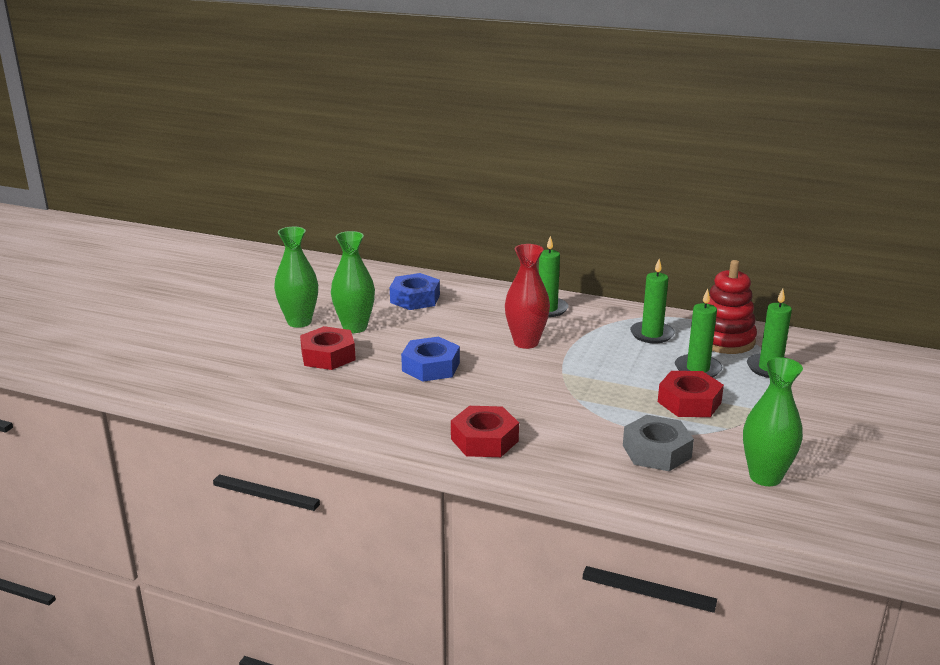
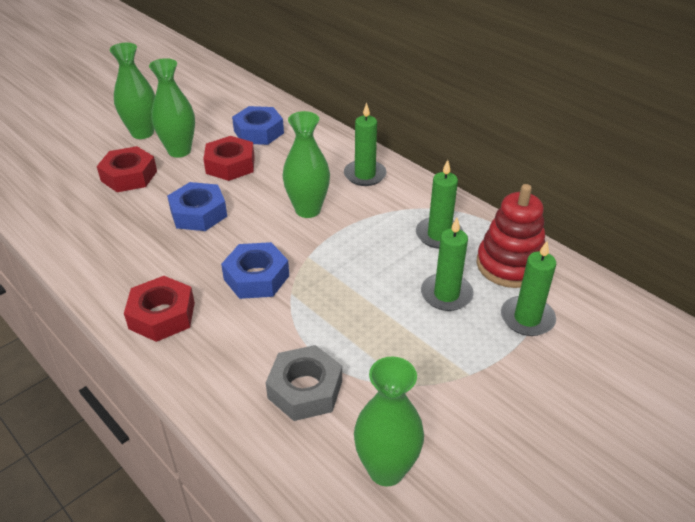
camera: 25 degrees right, 15 degrees up
(526, 342) = (308, 210): red vase -> green vase
(535, 396) = (256, 277): none -> blue nut
(689, 402) = (398, 336): red nut -> red nut (230, 165)

